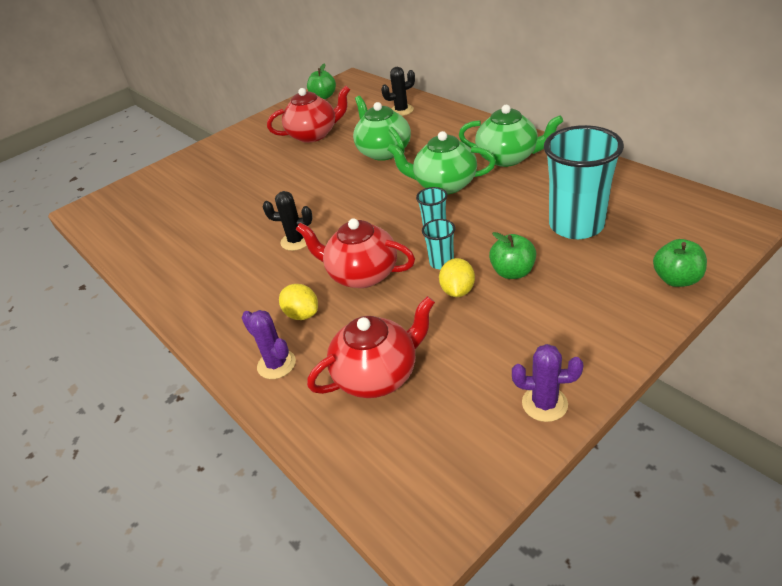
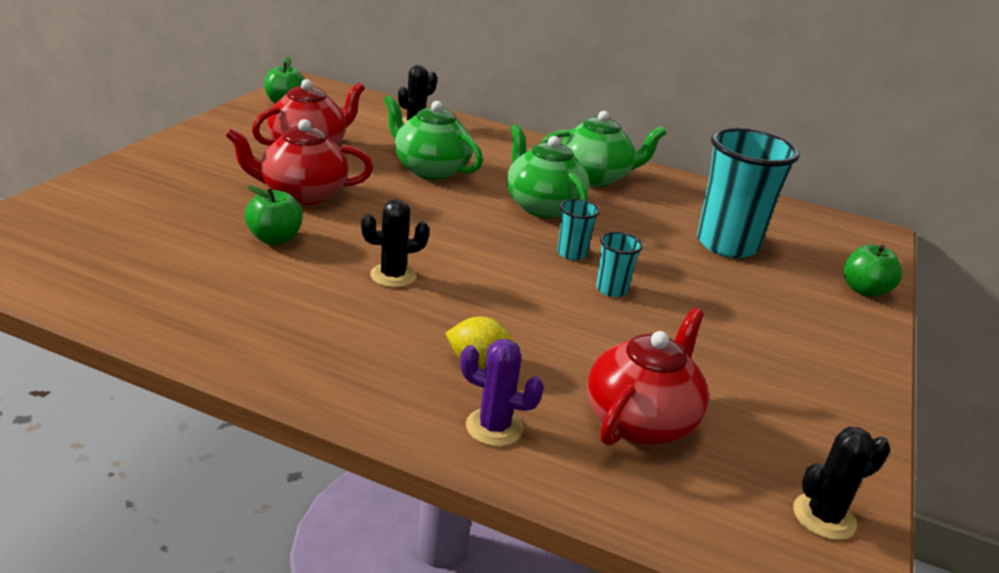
camera: 35 degrees left, 10 degrees down
(362, 274) = (521, 309): red teapot -> red teapot (302, 194)
(444, 185) = (542, 206): green teapot -> green teapot turned 75 degrees clockwise
(454, 479) = (824, 517): none -> black cactus
(457, 291) = (656, 318): yellow lemon -> none
(512, 272) = (701, 294): green apple -> green apple (275, 238)
(544, 404) = (847, 422): purple cactus -> none

